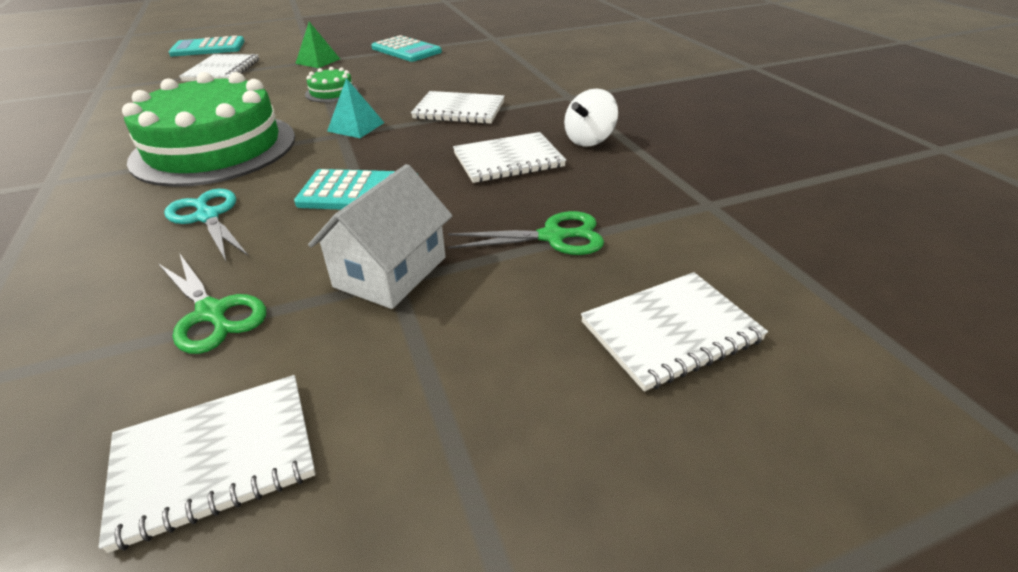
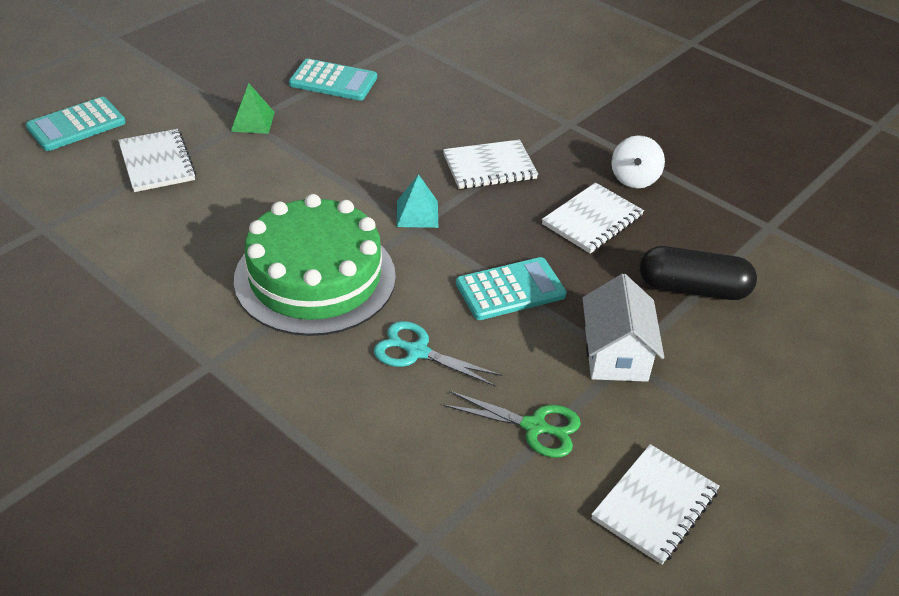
camera: 30 degrees left, 5 degrees up
(332, 92) = (333, 170): green cake -> none
(553, 237) = (693, 289): green scissors -> black capsule
(670, 331) = (817, 339): white notebook -> none

